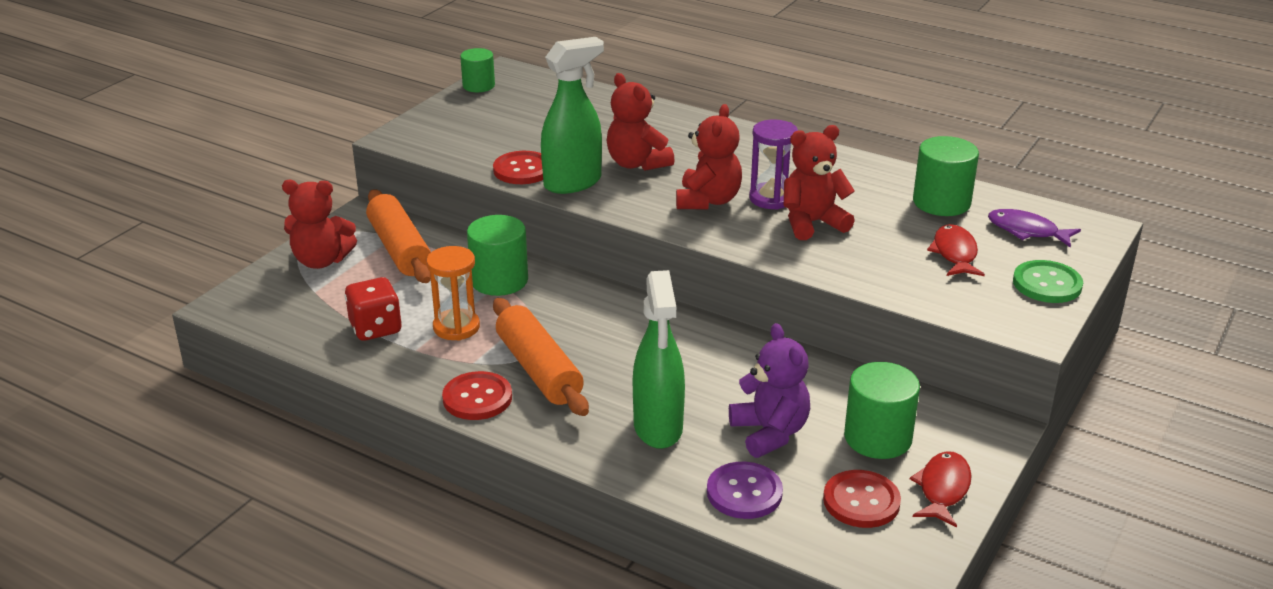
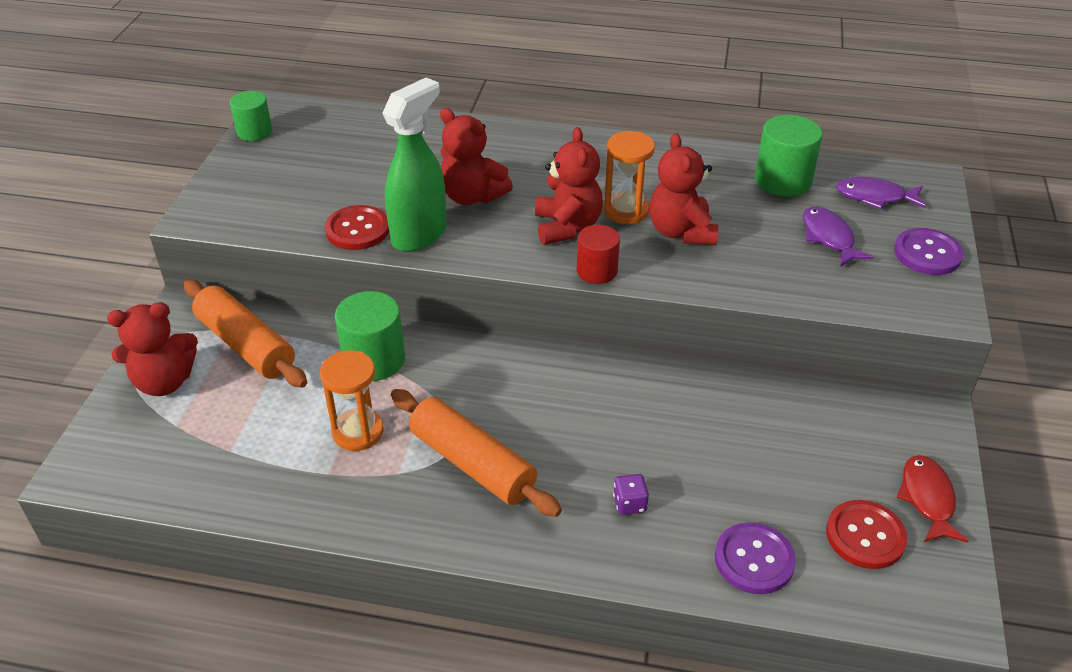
camera: 20 degrees left, 10 degrees up
(375, 328) = (269, 456): red dice -> none
(477, 398) = (426, 519): red button -> none
(658, 428) = (630, 504): green spray bottle -> purple dice
(713, 237) = (597, 271): none -> red cylinder
(770, 433) = (738, 478): purple teddy bear -> none
(771, 198) = (626, 211): purple hourglass -> orange hourglass
(812, 223) = (681, 232): red teddy bear -> red teddy bear turned 60 degrees counterclockwise
(878, 438) = (838, 455): green cylinder -> none
(954, 253) = (829, 237): red fish -> purple fish
(1047, 284) = (927, 253): green button -> purple button

